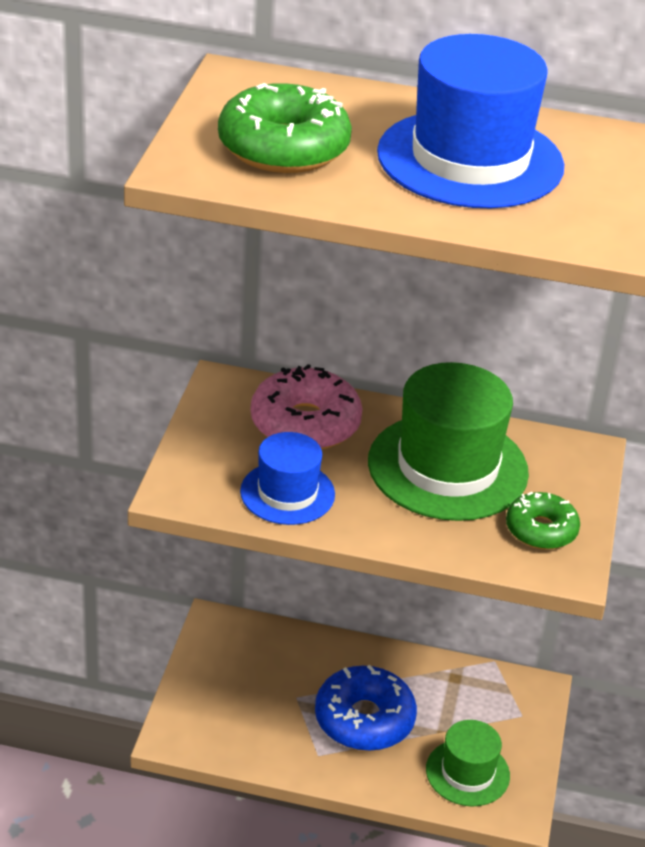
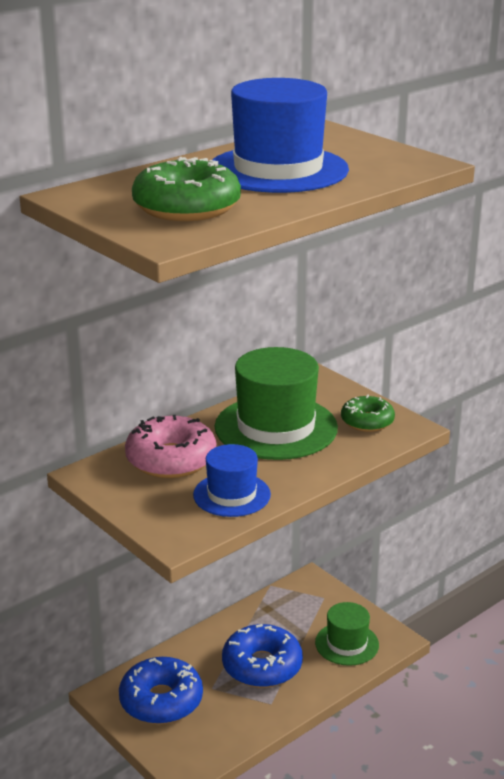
camera: 50 degrees left, 10 degrees down
(243, 669) = (161, 701): none -> blue donut

